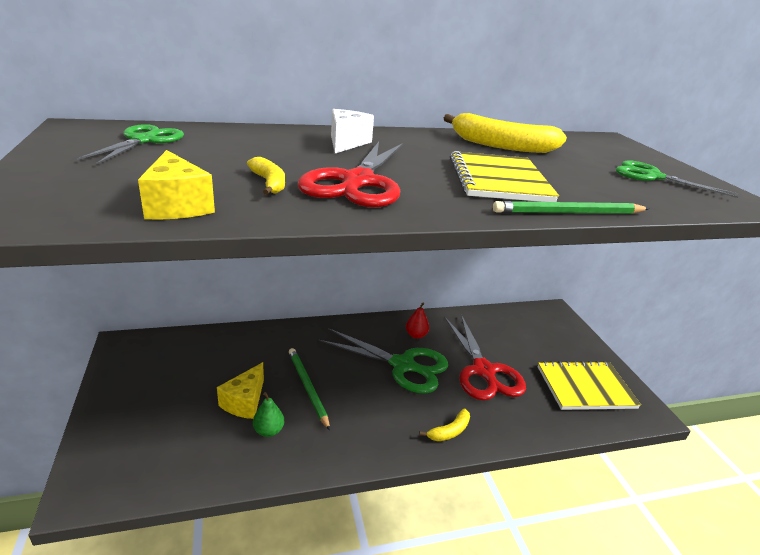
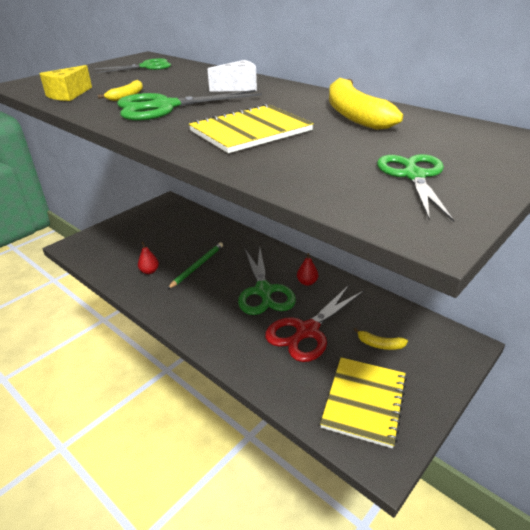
camera: 60 degrees right, 5 degrees up
(245, 402) = (163, 253): yellow cheese -> none
(268, 431) = (149, 271): green pear -> red pear
(358, 182) = (165, 107): red scissors -> green scissors
(449, 431) = (218, 339): yellow banana -> yellow banana (380, 344)
(569, 213) = (215, 161): green pencil -> none
(585, 387) = (364, 401): yellow notebook -> yellow notebook turned 60 degrees clockwise

